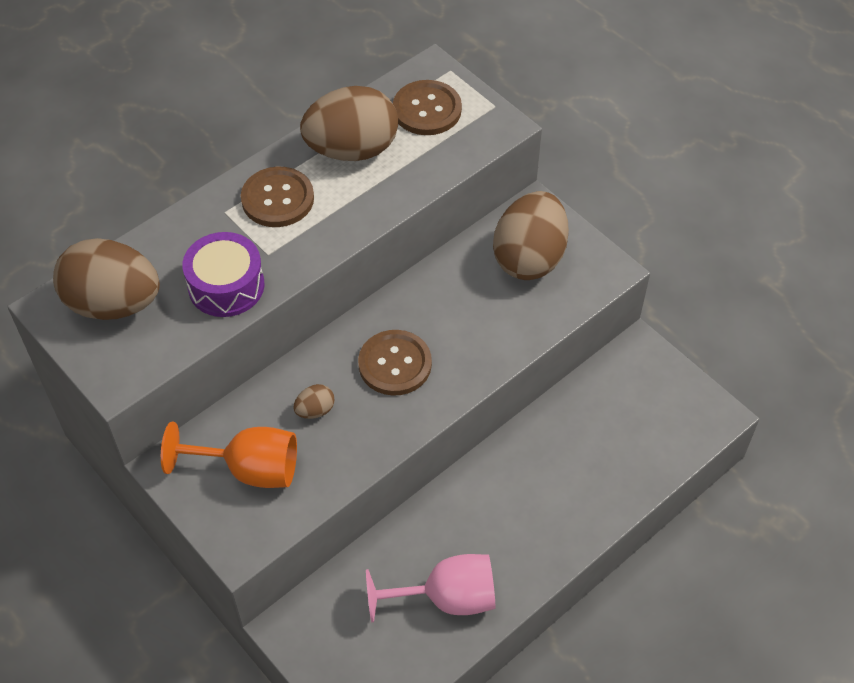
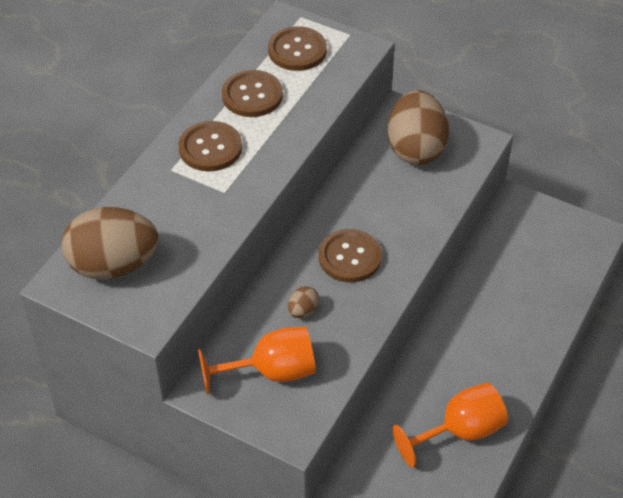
camera: 20 degrees left, 5 degrees down
(226, 286) = (202, 225): purple drum -> none
(352, 150) = (252, 95): brown egg -> brown button
(446, 598) = (460, 432): pink goblet -> orange goblet

